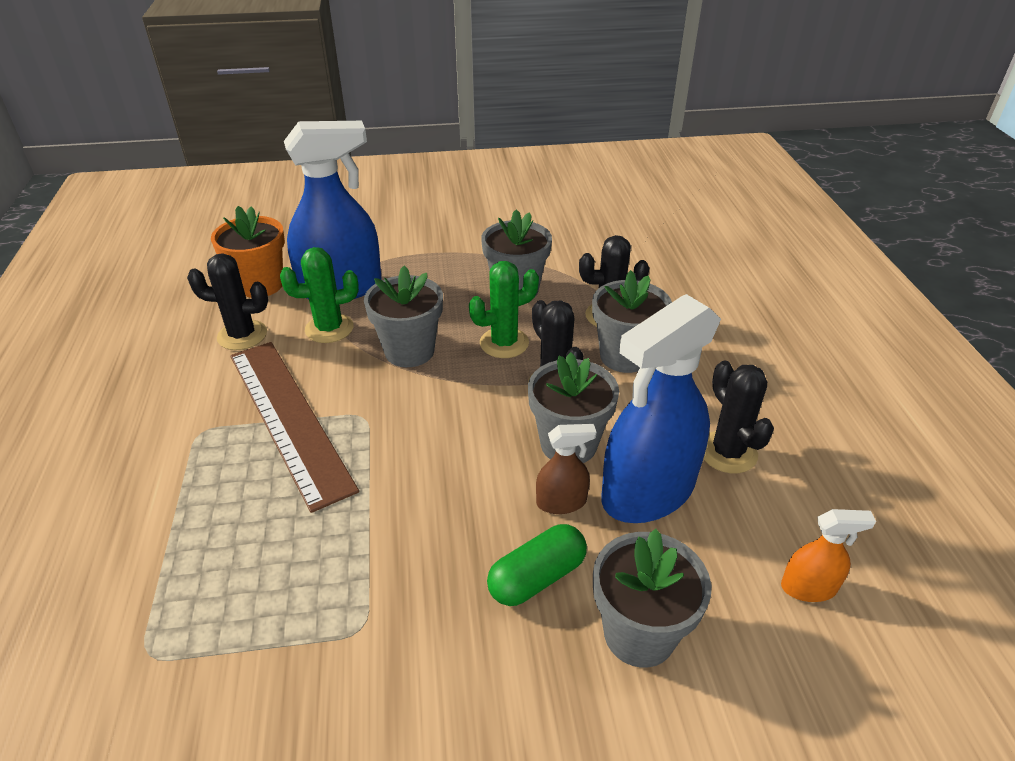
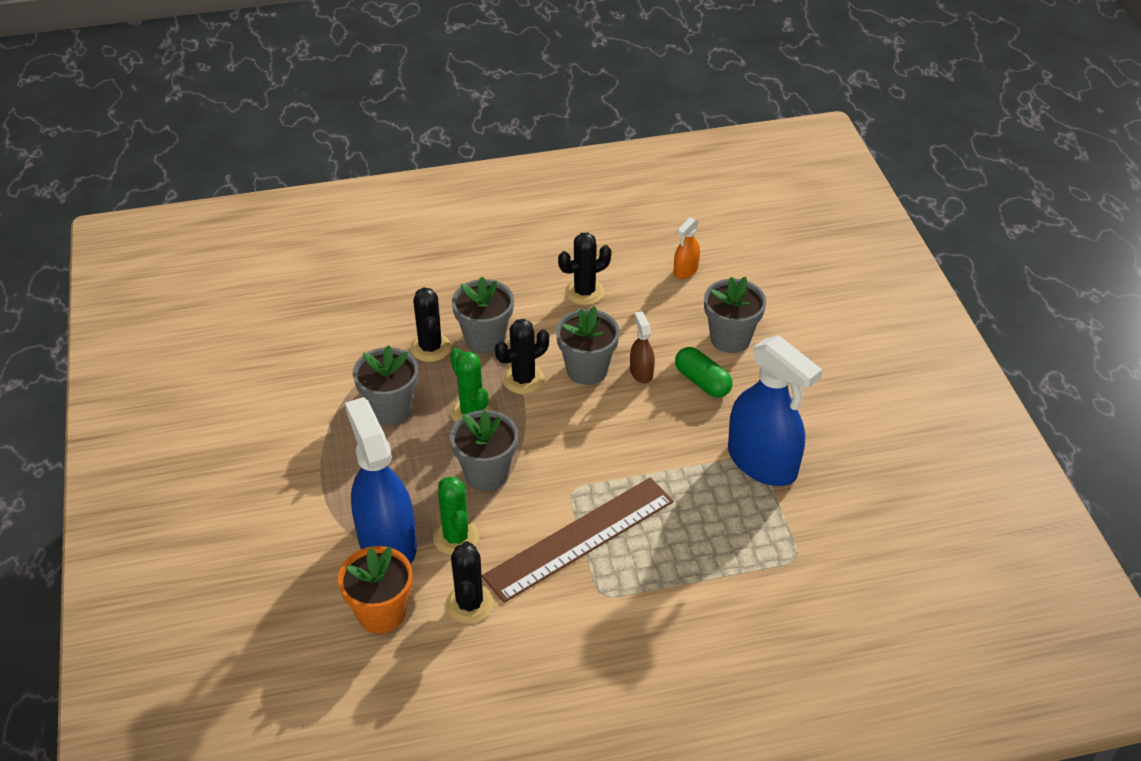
camera: 95 degrees left, 5 degrees up
(648, 491) = (625, 331): blue spray bottle -> blue spray bottle (762, 462)
(808, 587) = (685, 270): orange spray bottle -> orange spray bottle turned 135 degrees counterclockwise

